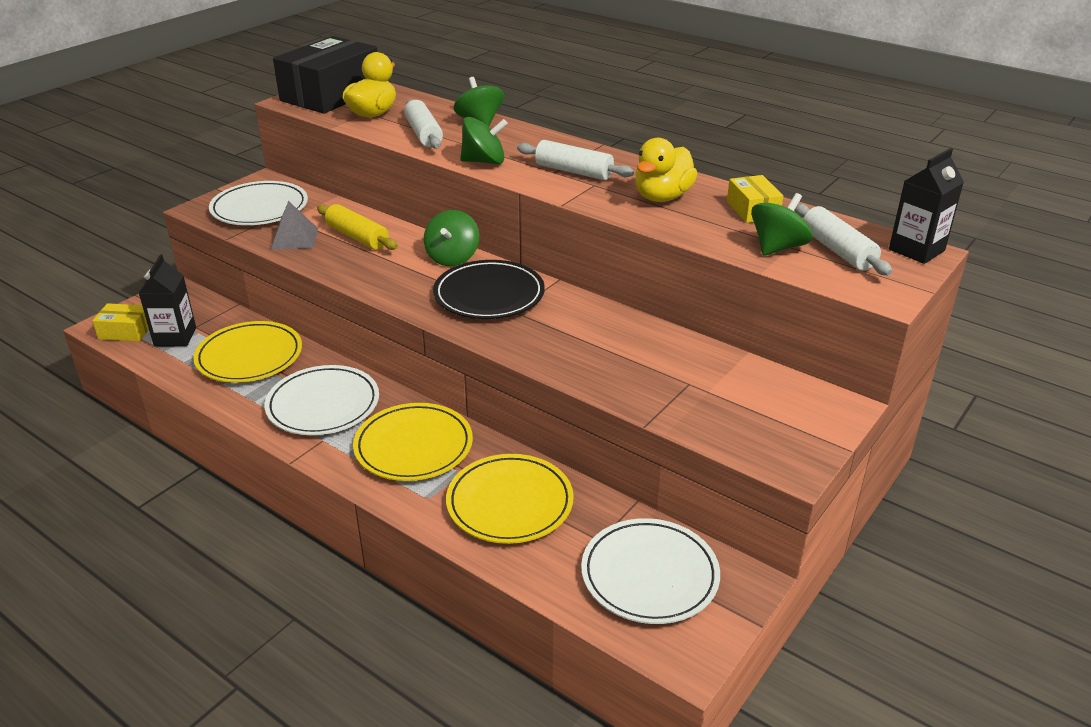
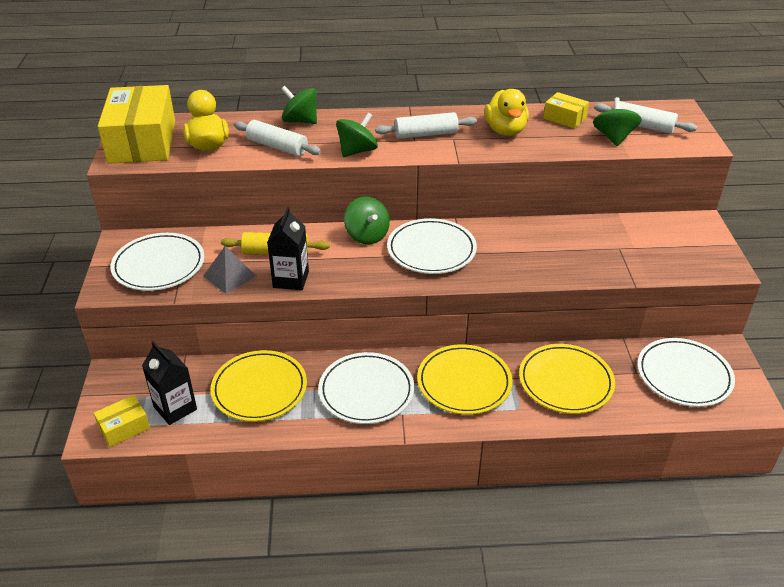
camera: 40 degrees left, 5 degrees up
(331, 95) = (142, 141): black box -> yellow box
(489, 295) = (431, 250): black plate -> white plate
(916, 250) = (674, 109): black carton -> black carton (291, 279)

